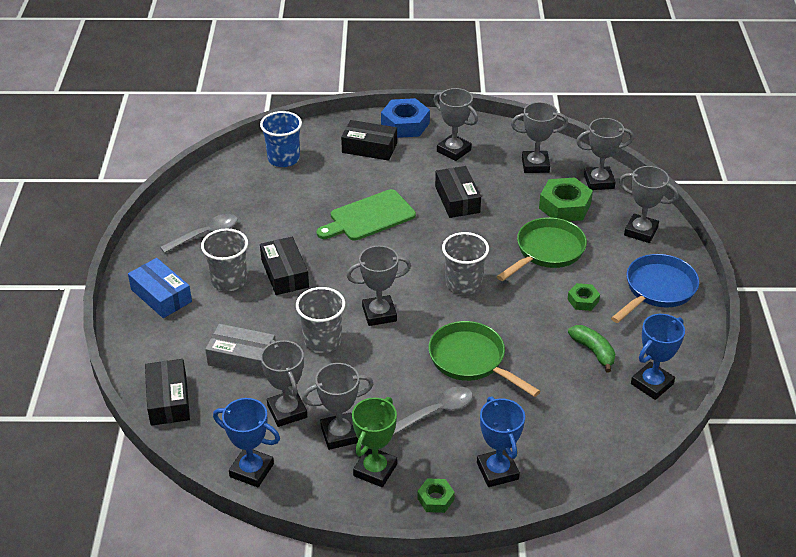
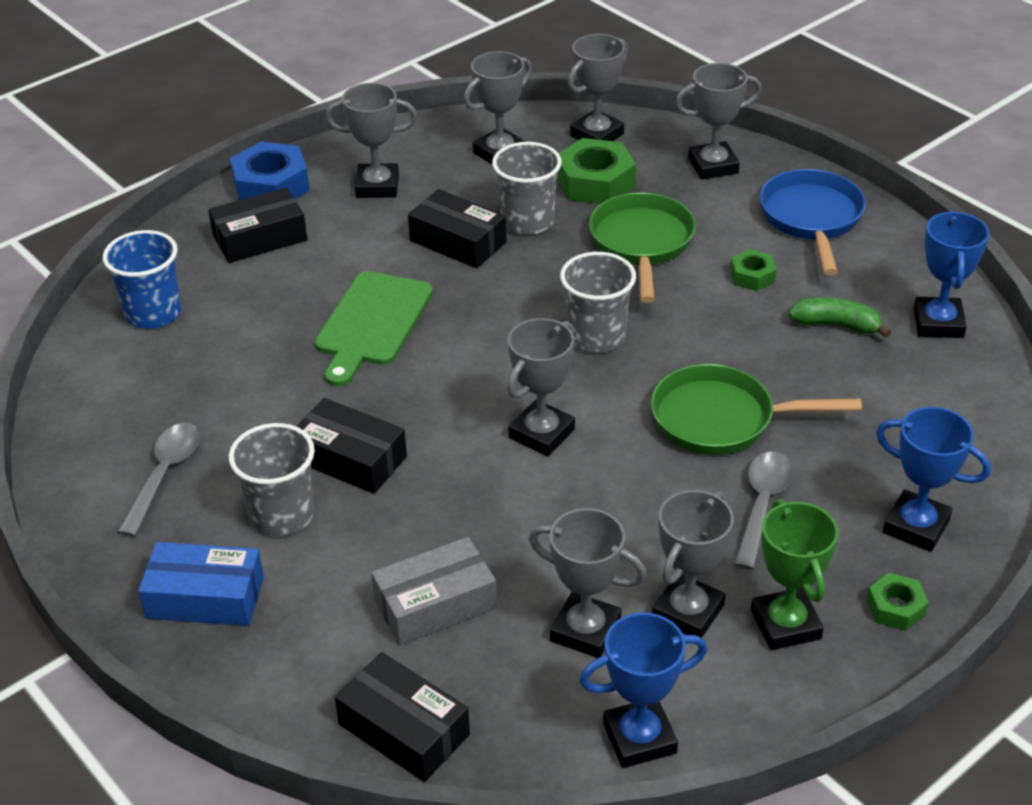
camera: 40 degrees left, 0 degrees up
(322, 341) = (513, 512): grey cup -> grey cup (527, 221)

